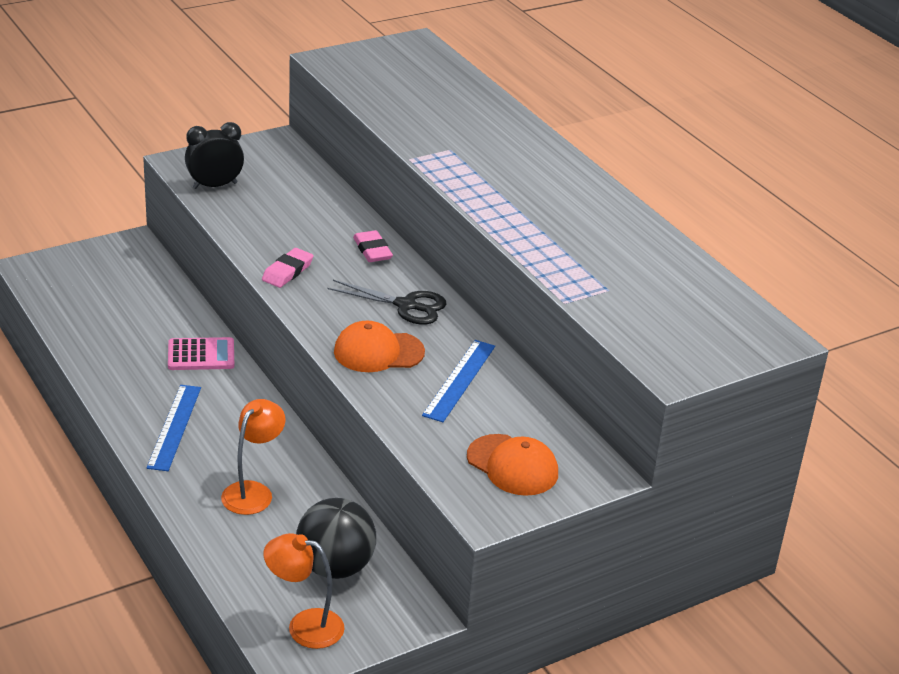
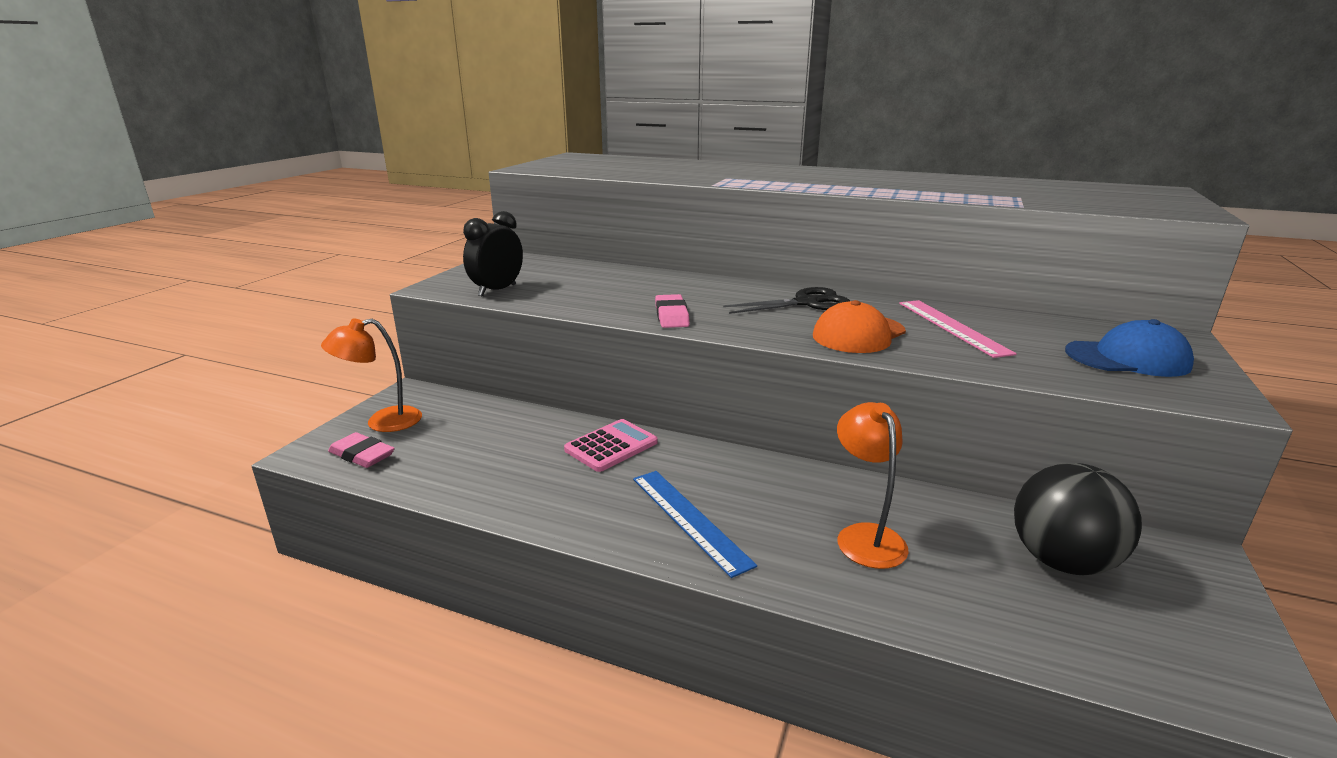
camera: 35 degrees left, 10 degrees down
(304, 626) = (1175, 645): orange lamp -> orange lamp (382, 422)
(372, 250) = (708, 285): pink eraser -> pink eraser (362, 455)
(459, 380) = (952, 327): blue ruler -> pink ruler
(512, 465) = (1127, 358): orange cap -> blue cap

